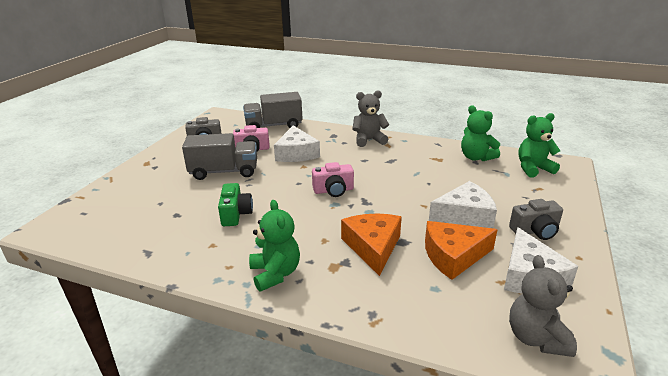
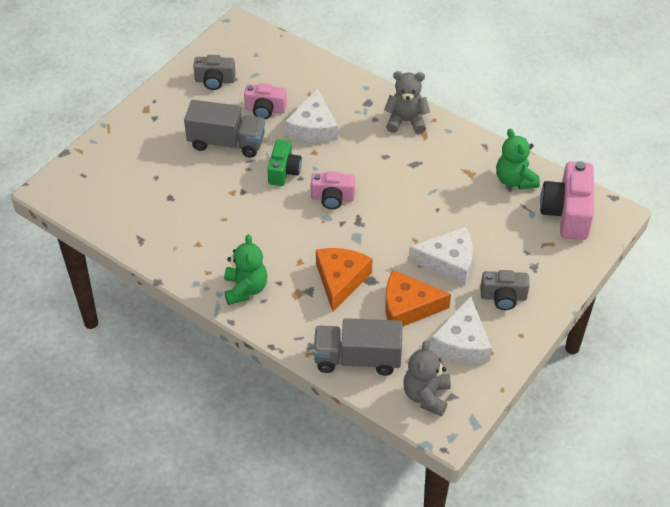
camera: 15 degrees right, 20 degrees up
(235, 214) = (226, 210): green camera -> green camera (284, 171)
(274, 126) = (302, 67): grey truck -> grey truck (357, 359)
(533, 168) = (567, 213): green teddy bear -> pink camera

